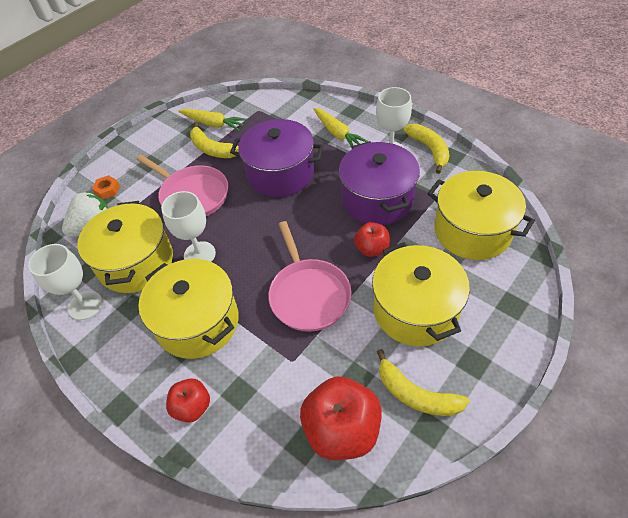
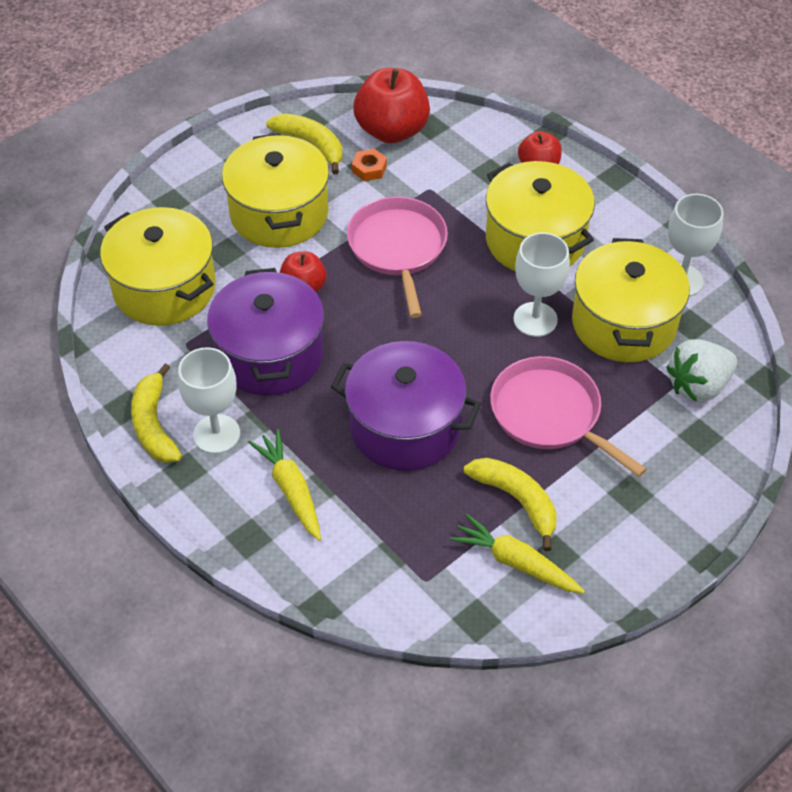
camera: 175 degrees left, 0 degrees up
(107, 190) = (693, 450): orange nut -> orange nut (369, 169)

